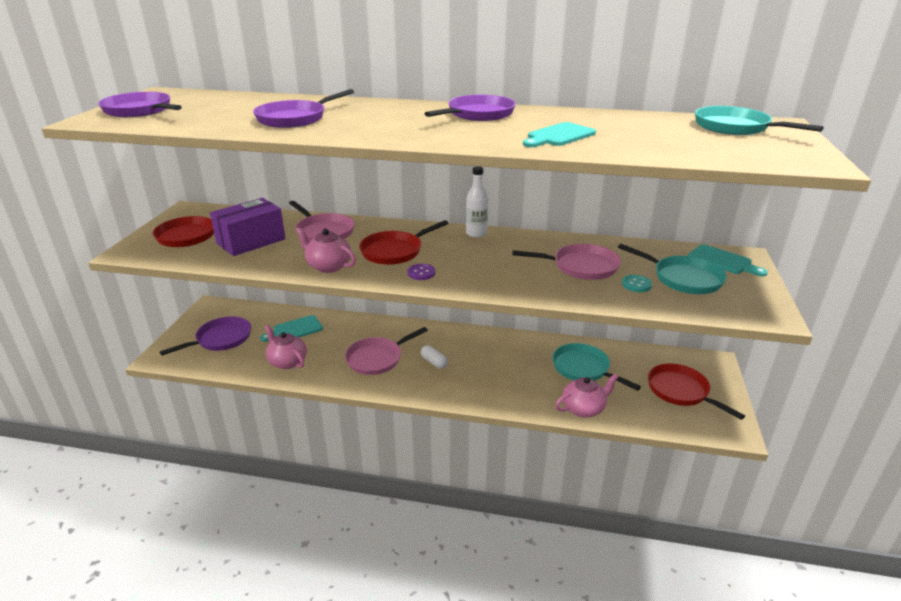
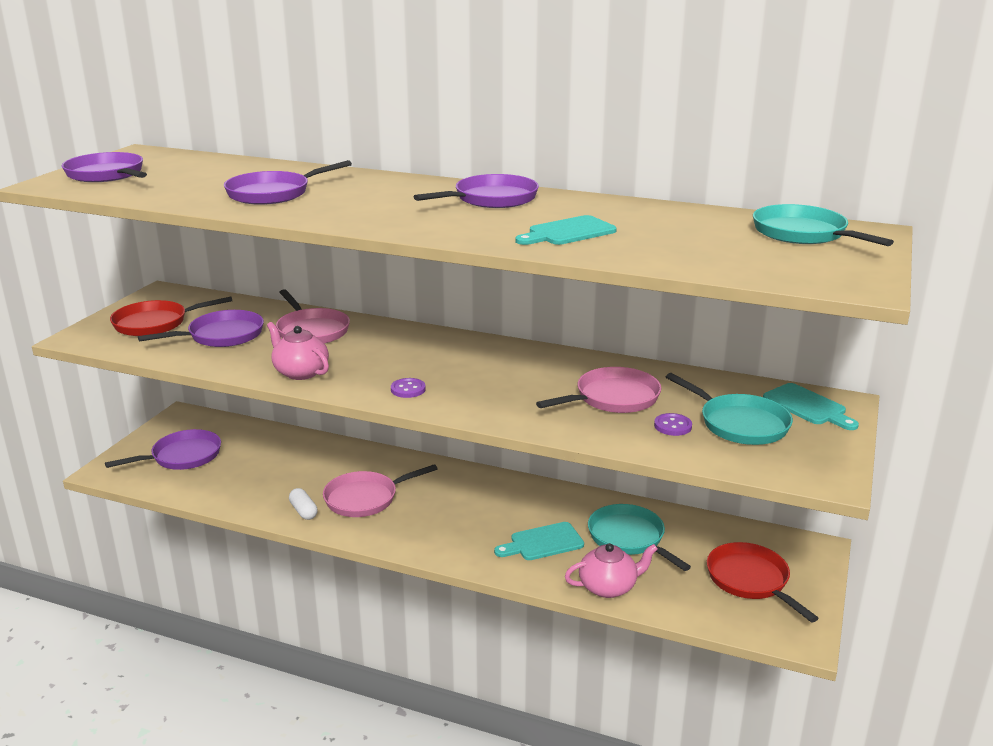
camera: 10 degrees right, 5 degrees down
(251, 241) = (221, 336): purple box -> purple pan
(287, 362) = (253, 491): pink teapot -> none
(295, 329) = (275, 453): turquoise cutting board -> turquoise cutting board (543, 542)
(394, 251) = (387, 361): red pan -> none
(434, 362) = (435, 510): white capsule -> white capsule (303, 511)
(476, 234) = (499, 347): white bottle -> none
(581, 267) = (613, 398): pink pan -> pink pan turned 45 degrees counterclockwise
(636, 284) = (672, 426): turquoise button -> purple button

